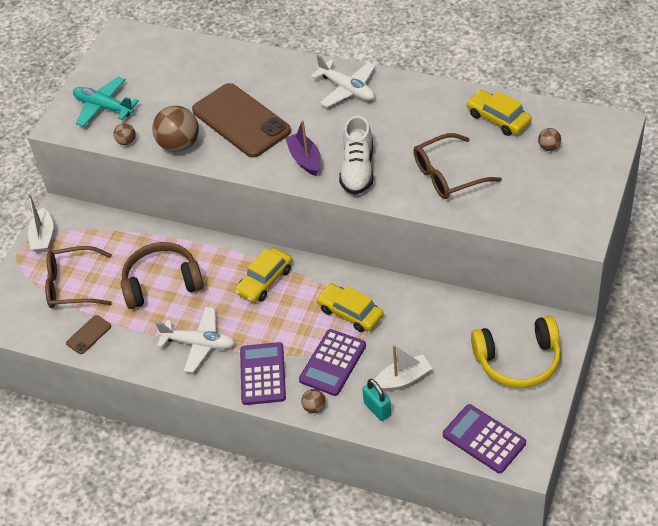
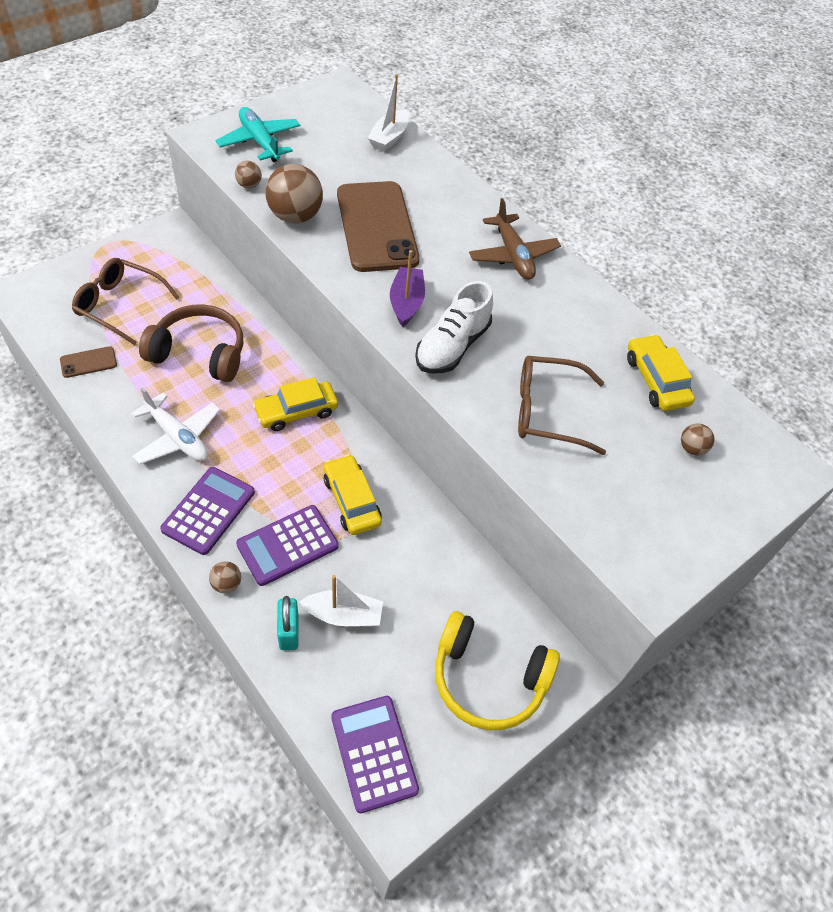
camera: 20 degrees right, 5 degrees up
(43, 237) = (138, 245): white boat -> white boat (389, 138)
(347, 89) = (513, 255): white plane -> brown plane

